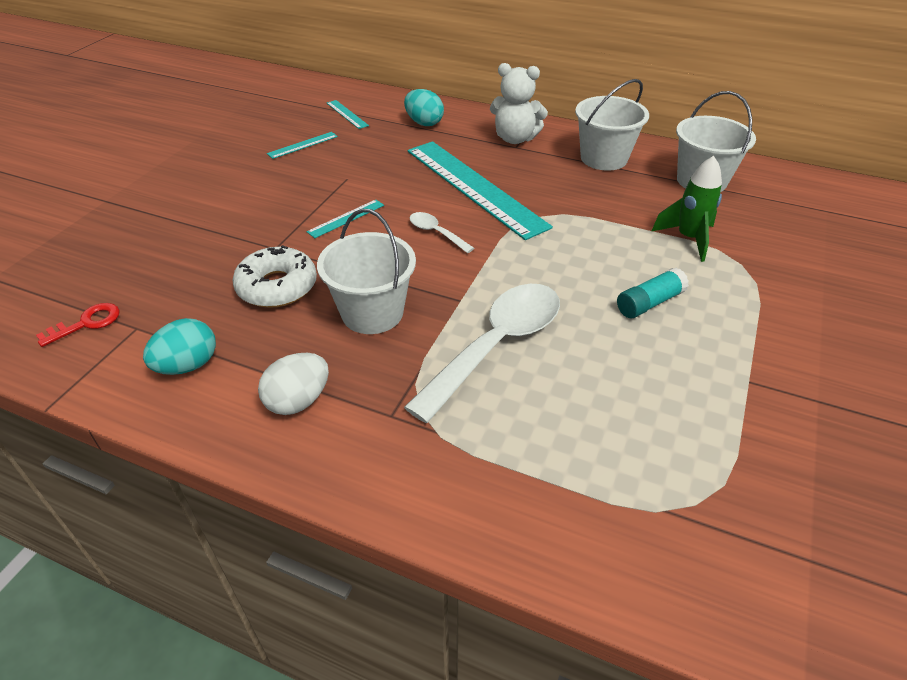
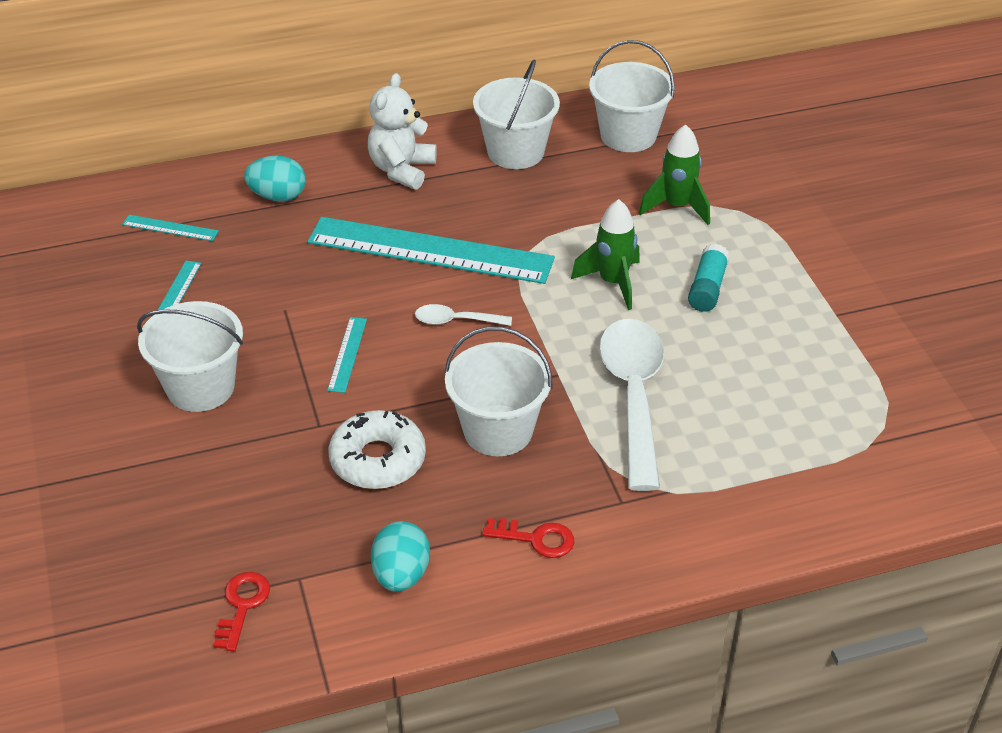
camera: 40 degrees left, 0 degrees up
(246, 195) = (200, 387): none -> white bucket
(298, 401) = (536, 539): white egg -> red key
(515, 138) = (402, 170): white teddy bear -> white teddy bear turned 135 degrees clockwise
(576, 263) = (612, 283): none -> green rocket

